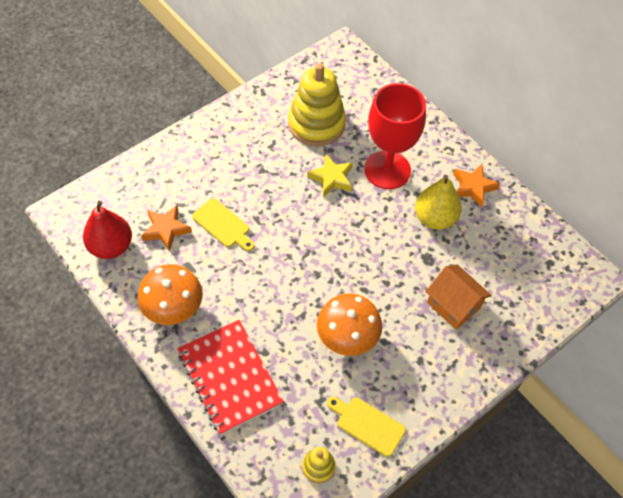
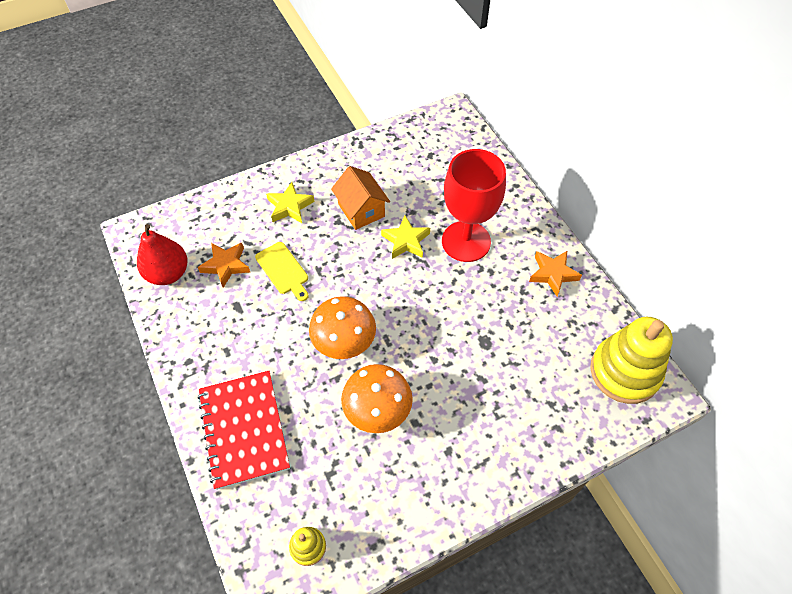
camera: 15 degrees right, 0 degrees up
(173, 307) = (209, 345): orange mushroom -> orange mushroom (344, 341)
(211, 163) = (290, 206): none -> yellow star
(316, 124) = (405, 184): yellow stacking toy -> yellow stacking toy (624, 372)
(367, 425) = (373, 511): yellow cutting board -> none
(434, 218) = (503, 300): yellow pear -> none
(453, 305) = (500, 397): orange house -> orange house (361, 210)

